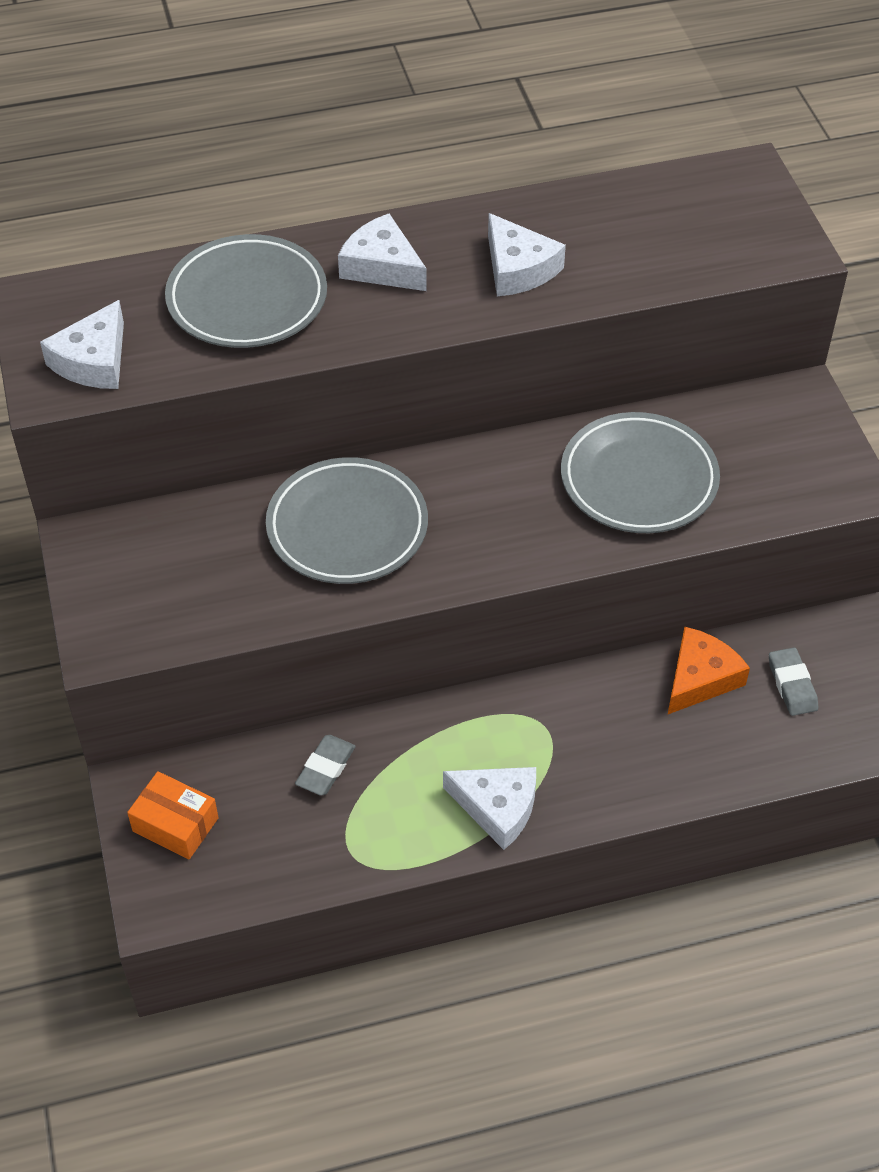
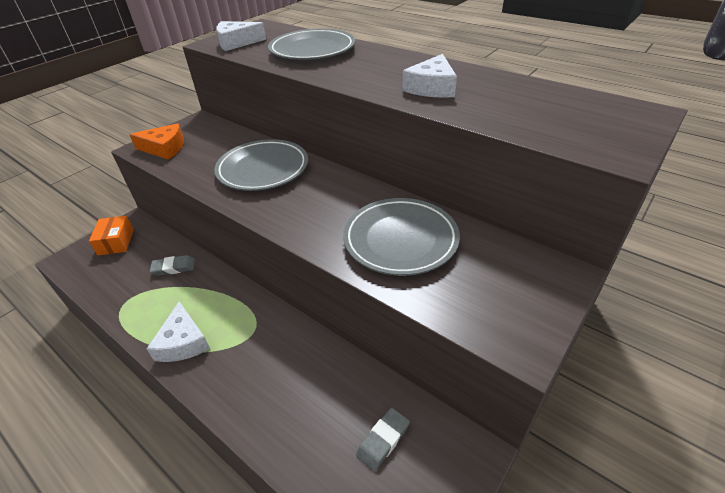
camera: 55 degrees right, 10 degrees down
(382, 266) = (377, 63): white cheese -> none
(700, 678) = (345, 383): orange cheese -> orange cheese (164, 148)

